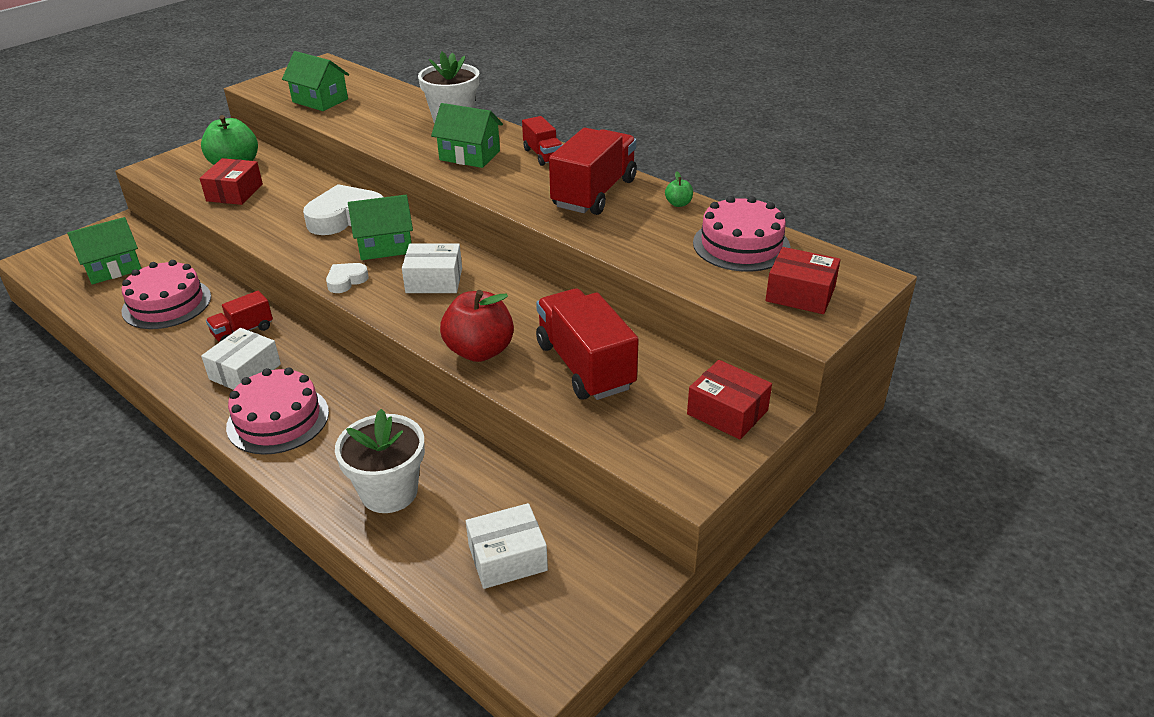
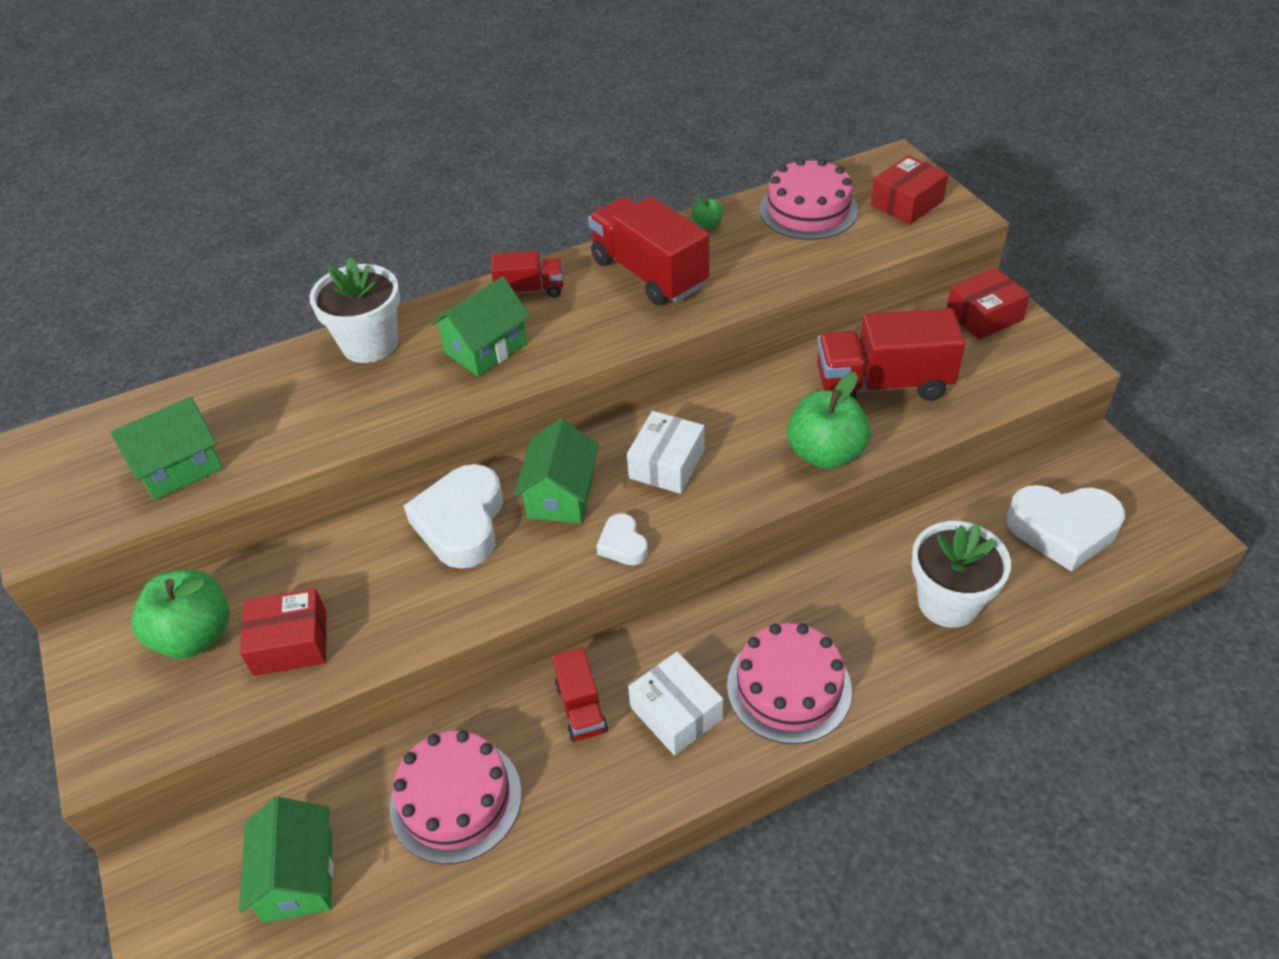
camera: 65 degrees left, 10 degrees up
(234, 192) = (290, 643): red box -> red box turned 45 degrees counterclockwise
(479, 351) = (825, 453): red apple -> green apple
(507, 558) = (1063, 530): white box -> white heart

